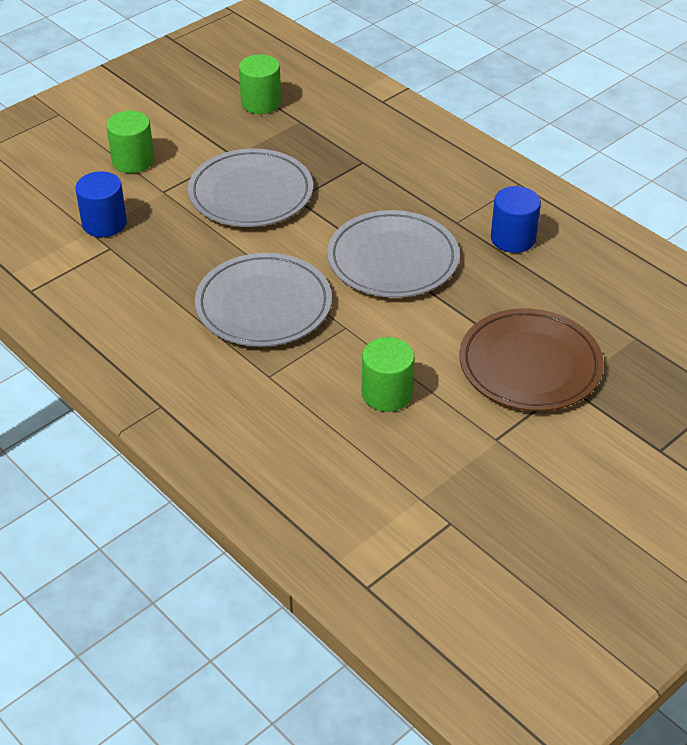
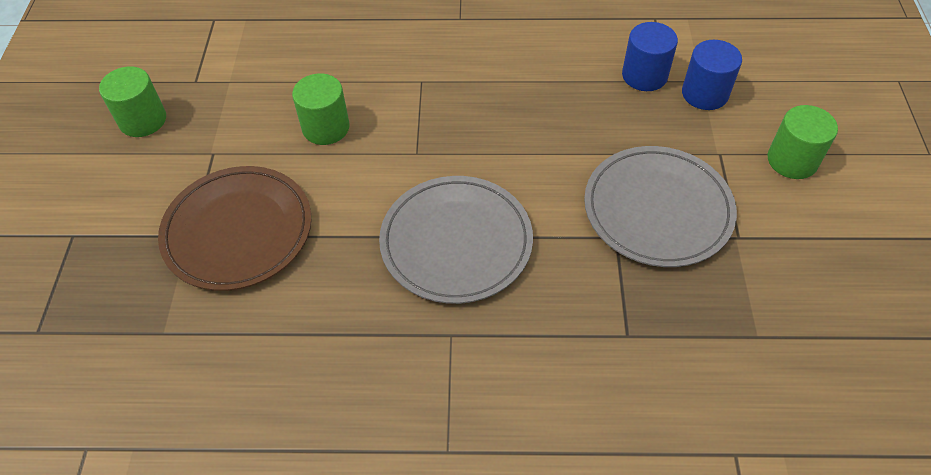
camera: 135 degrees right, 10 degrees up
(261, 103) = (827, 327): green cylinder -> green cylinder (143, 120)
(263, 305) = (497, 123): grey plate -> none
(513, 239) = (377, 360): blue cylinder -> blue cylinder (644, 75)

